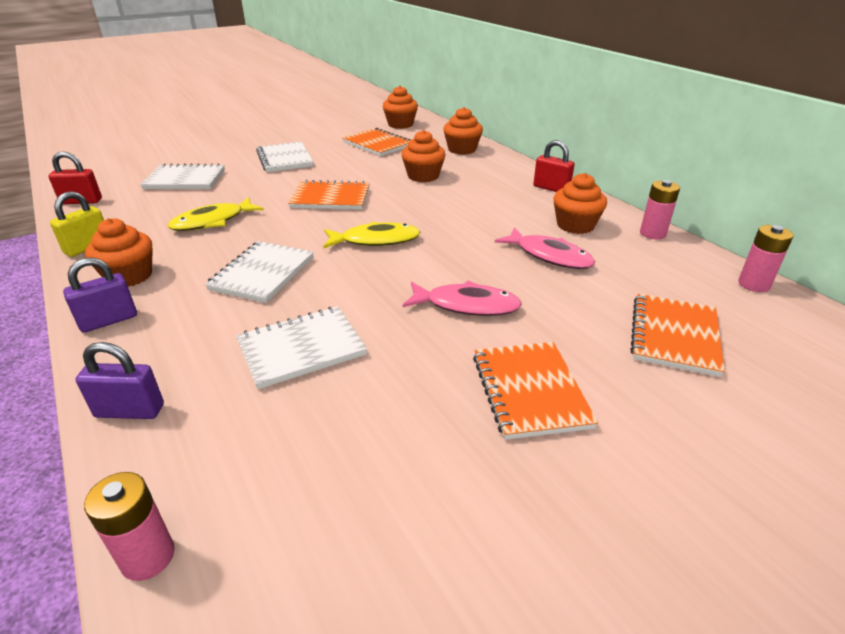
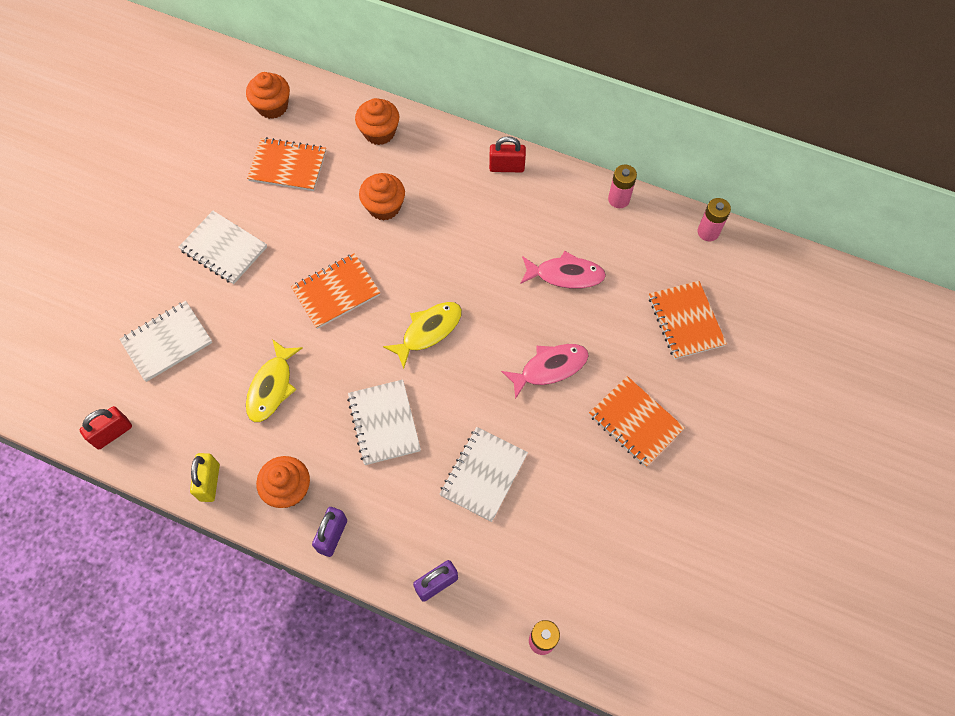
camera: 35 degrees left, 30 degrees up
(575, 225) = (559, 219): orange cupcake -> none

